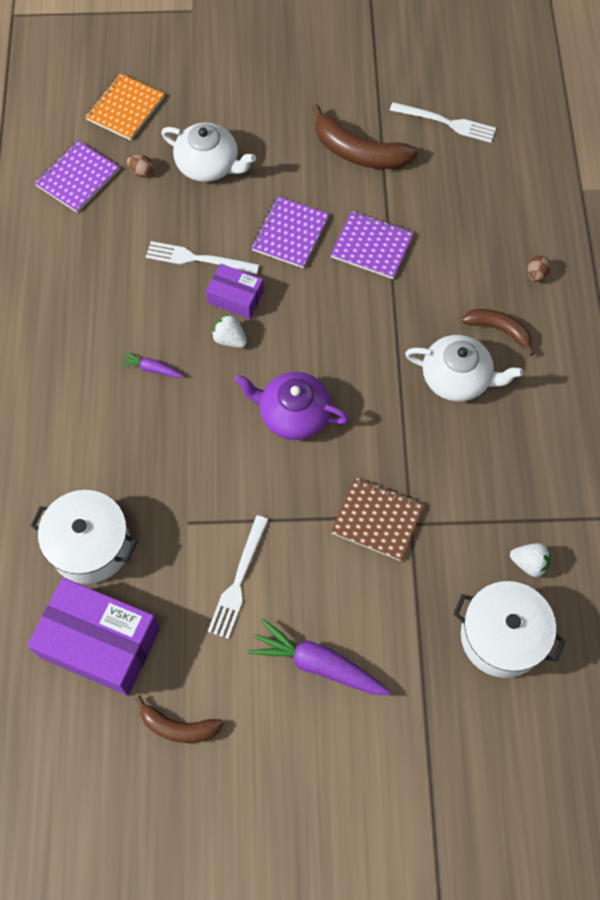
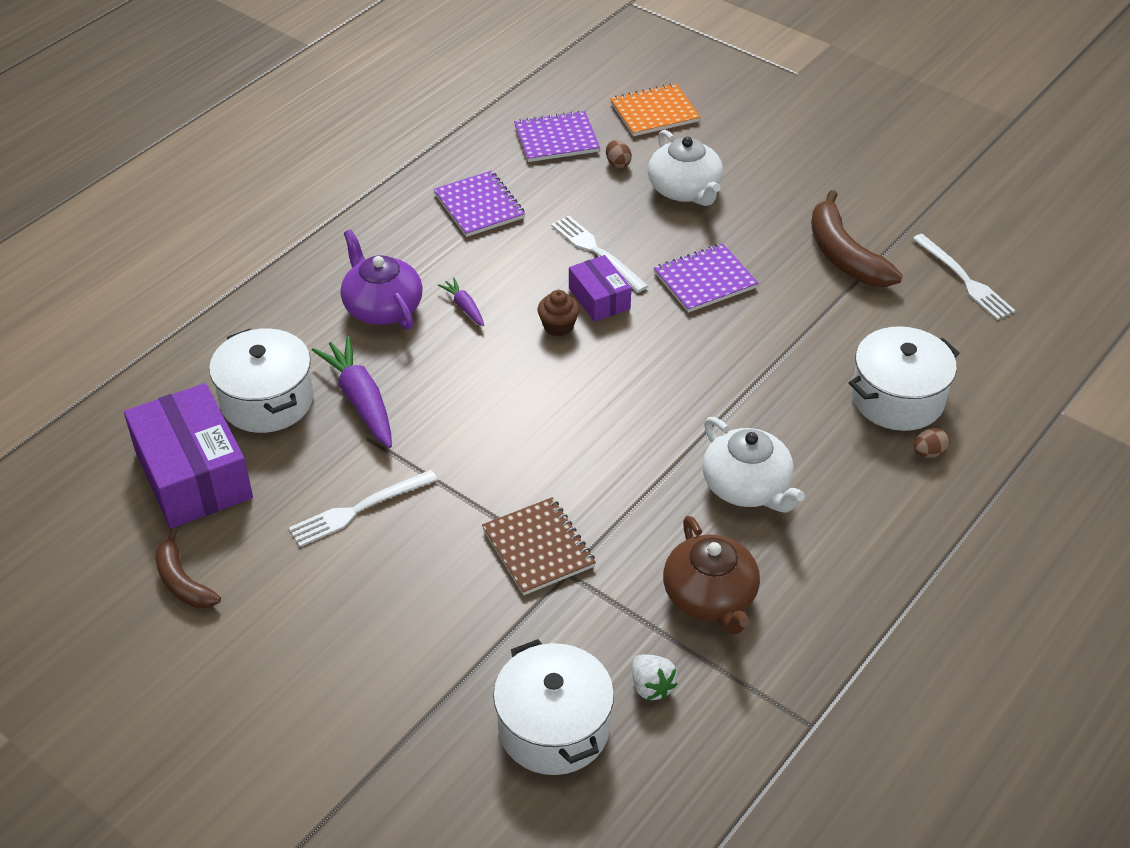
camera: 40 degrees right, 20 degrees down
(230, 339) = (558, 326): white strawberry -> brown cupcake
(293, 414) = (553, 416): purple teapot -> purple teapot (382, 307)
(318, 664) = (354, 623): purple carrot -> purple carrot (360, 400)
(372, 246) = (775, 334): purple notebook -> purple notebook (479, 206)
(485, 245) = (897, 398): none -> white pot
(499, 330) = (836, 474): brown banana -> none
(506, 474) = (710, 597): none -> brown teapot

